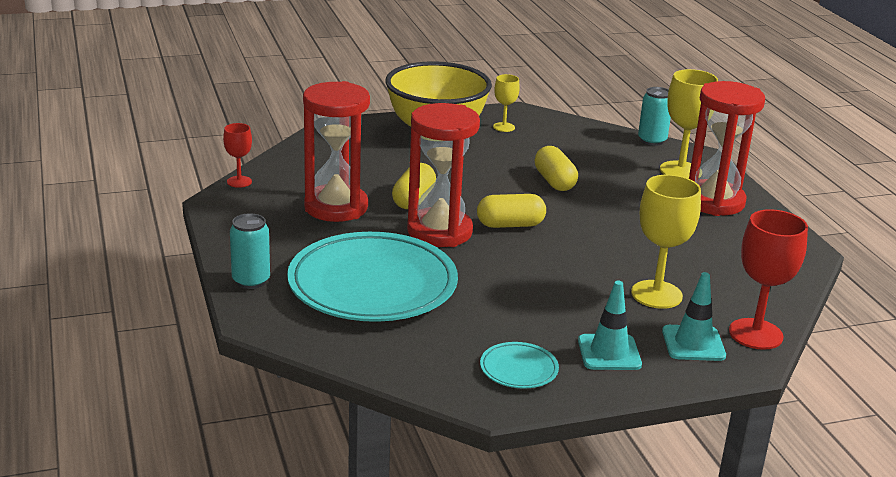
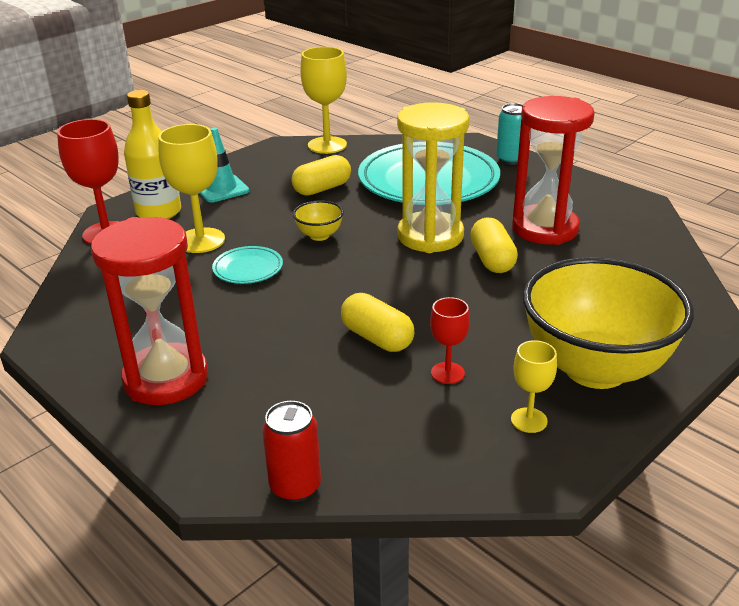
camera: 155 degrees right, 5 degrees up
(239, 182) = (661, 224): red goblet -> red goblet (447, 373)
(439, 232) = (430, 236): red hourglass -> yellow hourglass
(510, 225) = (375, 264): yellow capsule -> yellow capsule (322, 189)
(518, 369) = (278, 164): turquoise plate -> turquoise plate (248, 268)
(538, 263) = (319, 235): none -> yellow bowl
(652, 140) = (295, 486): turquoise can -> red can
(680, 171) = (226, 425): yellow goblet -> yellow goblet (327, 145)
(693, 343) = (159, 212): turquoise traffic cone -> yellow bottle

